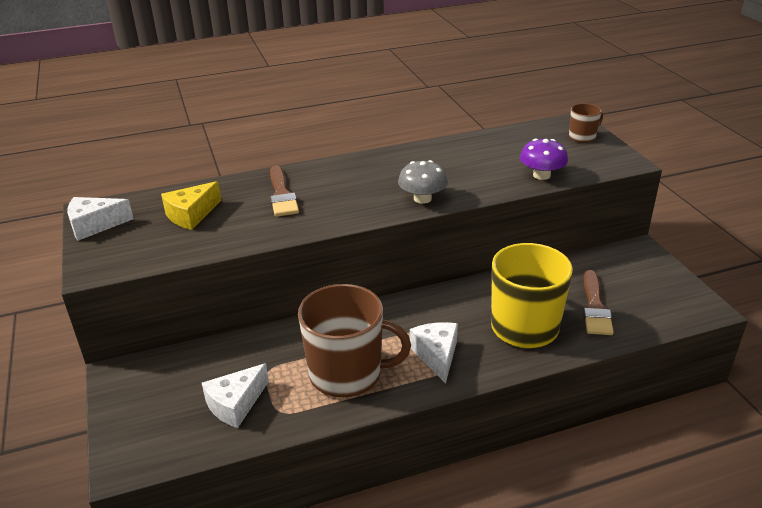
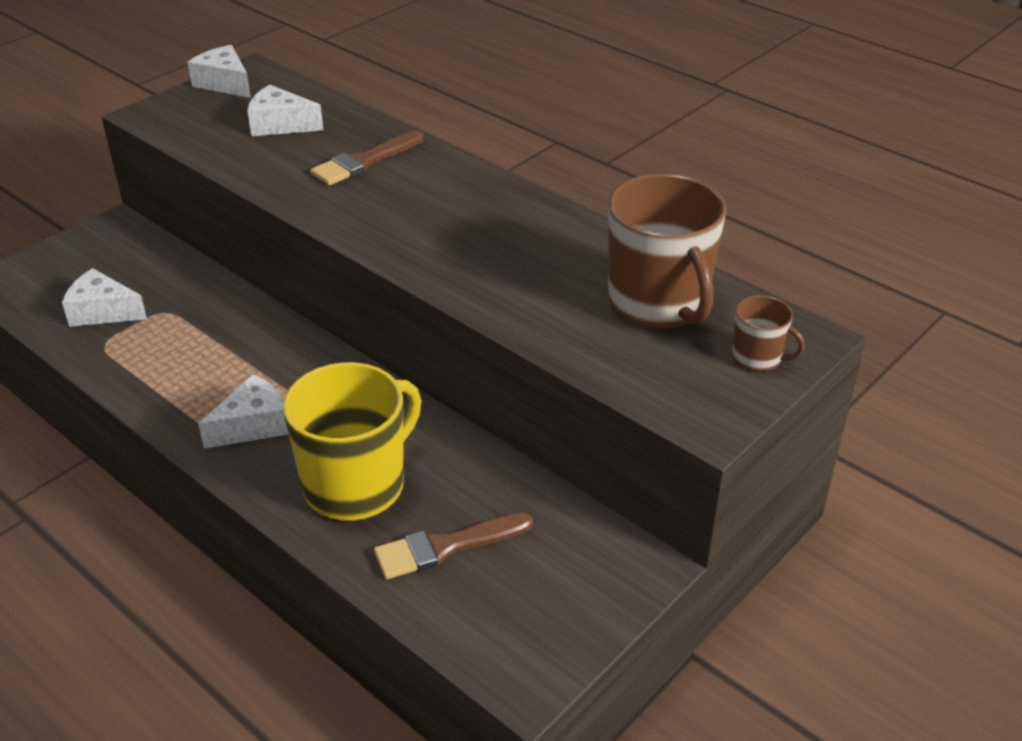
camera: 60 degrees right, 5 degrees up
(191, 215) = (280, 125): yellow cheese -> white cheese
(347, 374) = (185, 368): brown mug -> brown mug (659, 303)
(422, 198) = (432, 261): grey mushroom -> none
(541, 175) = (584, 345): purple mushroom -> none

